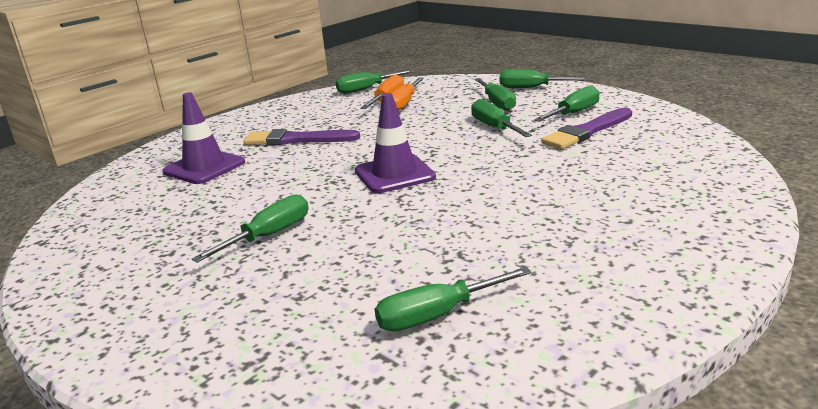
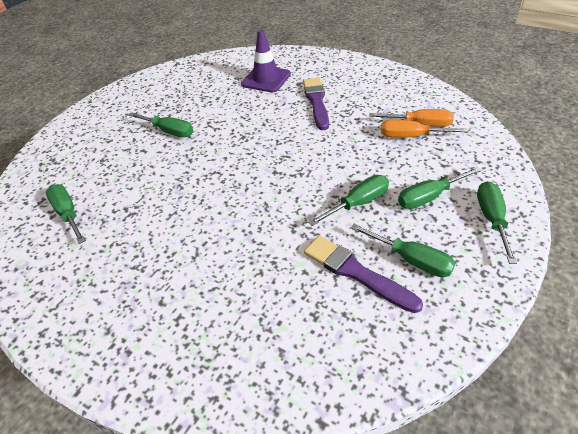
camera: 80 degrees right, 20 degrees up
(366, 89) = (447, 106): green screwdriver -> none
(394, 174) = (253, 162): purple traffic cone -> none

